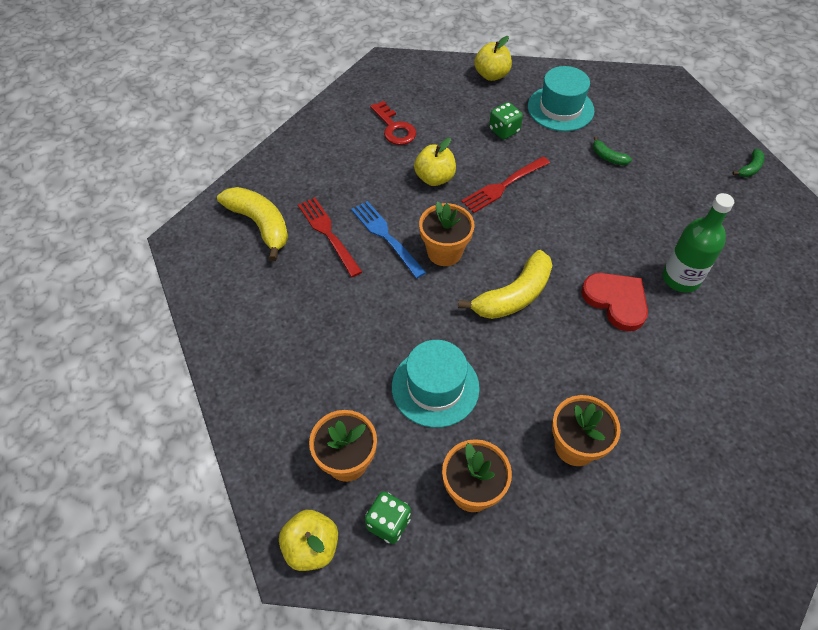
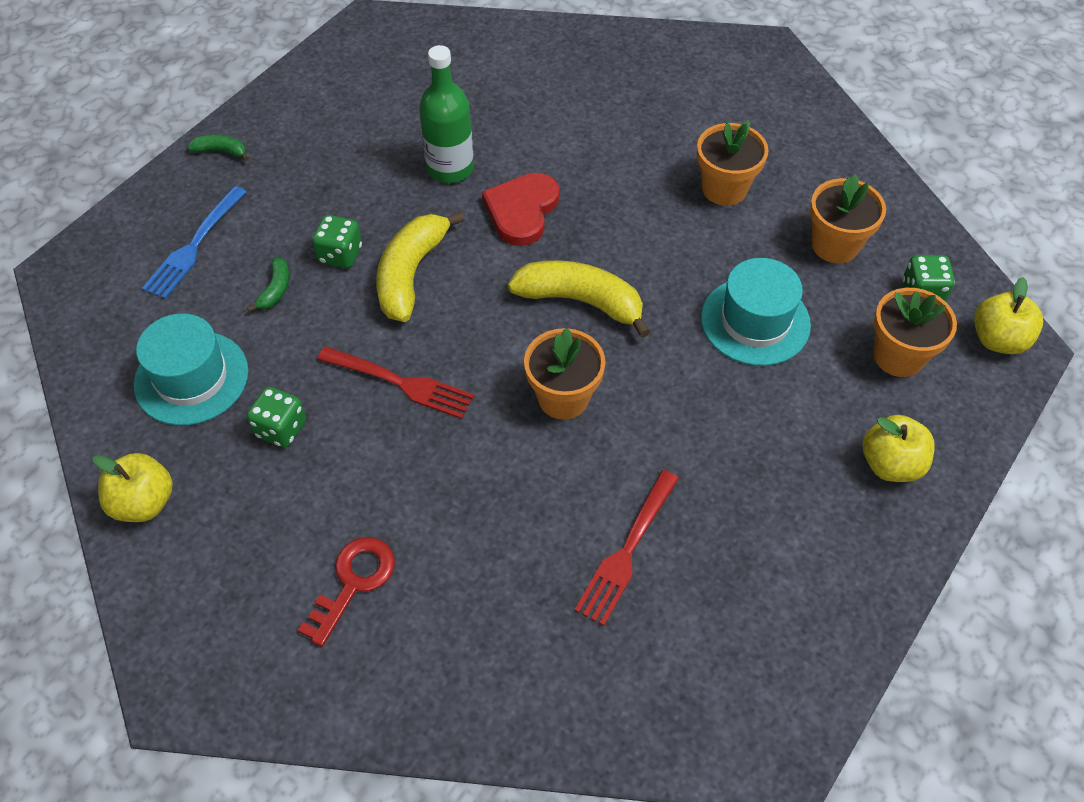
camera: 120 degrees left, 0 degrees up
(260, 225) = (674, 655): yellow banana -> yellow banana (411, 274)
(386, 237) = (583, 475): blue fork -> blue fork (194, 245)
(434, 178) = (435, 471): yellow apple -> yellow apple (890, 464)
(622, 194) = (340, 254): none -> green dice

